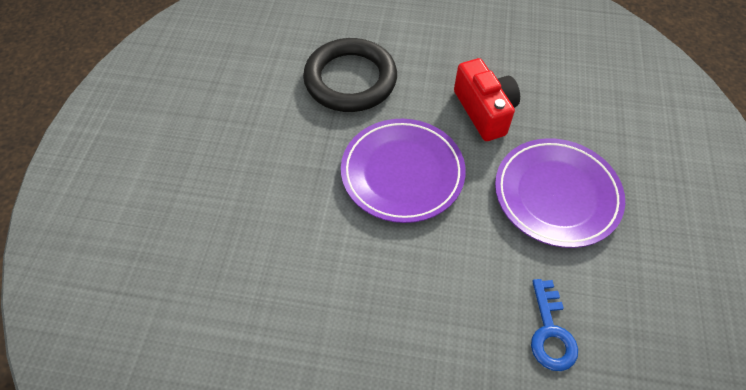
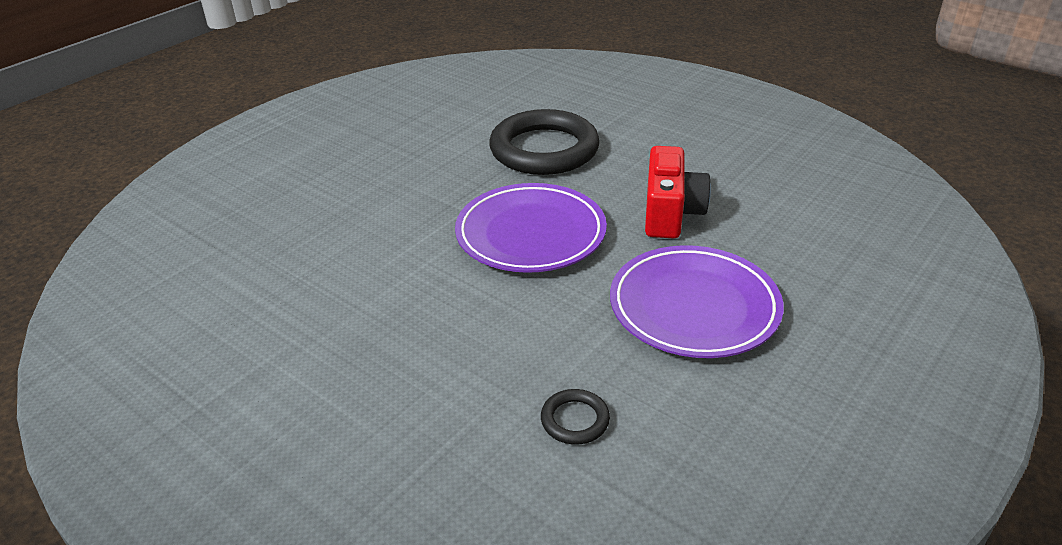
camera: 30 degrees right, 20 degrees down
(550, 332) = (575, 420): blue key -> black ring

